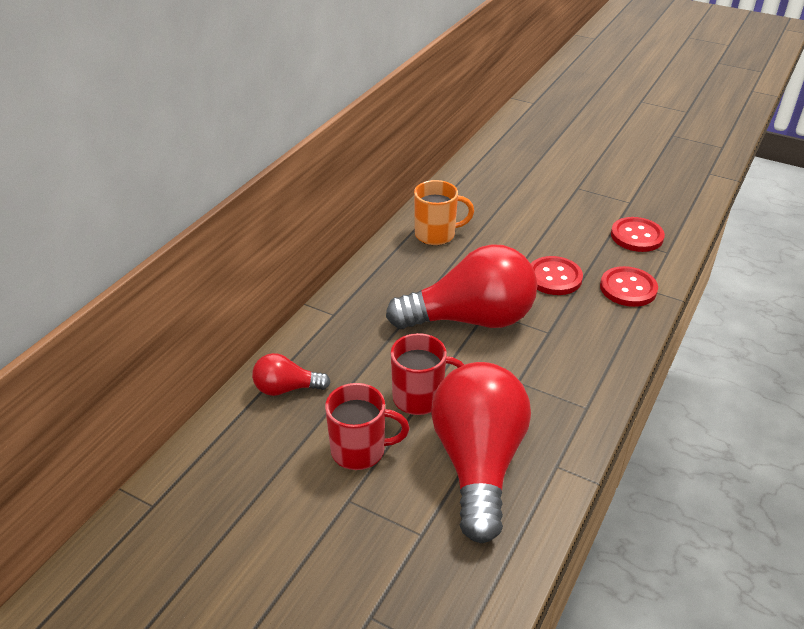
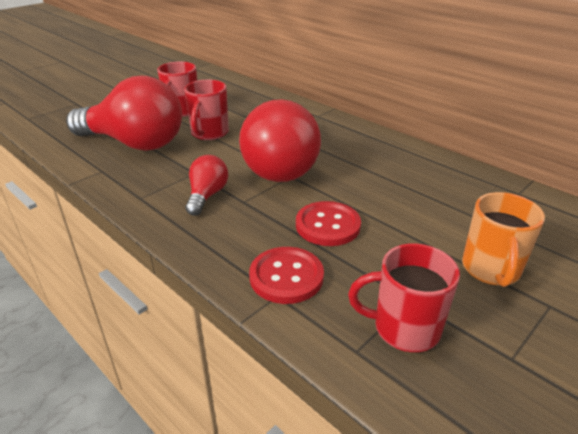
camera: 105 degrees right, 5 degrees down
(286, 388) = (250, 97): red light bulb -> red light bulb (207, 195)
(436, 235) = (422, 170): orange mug -> orange mug (491, 270)
(636, 236) = (404, 328): red button -> red mug

